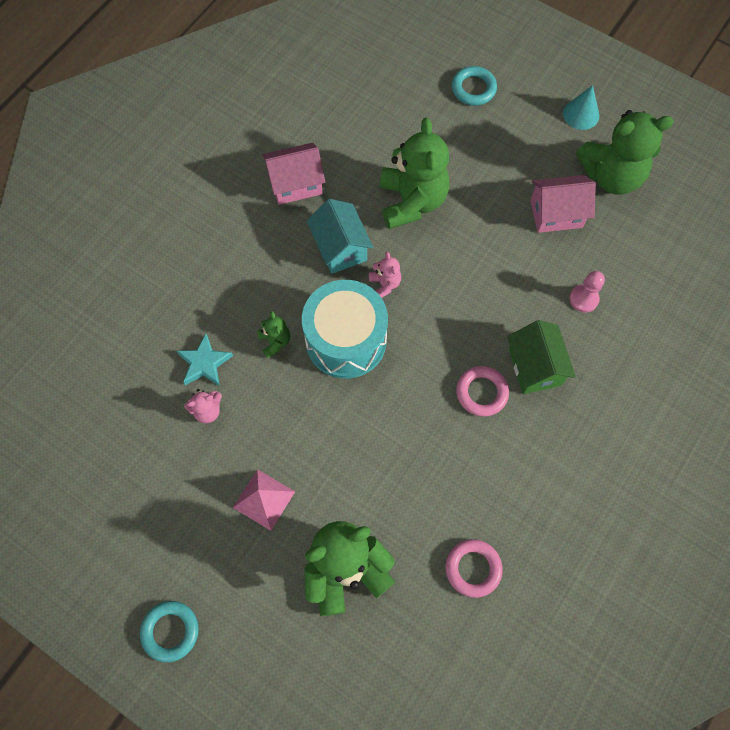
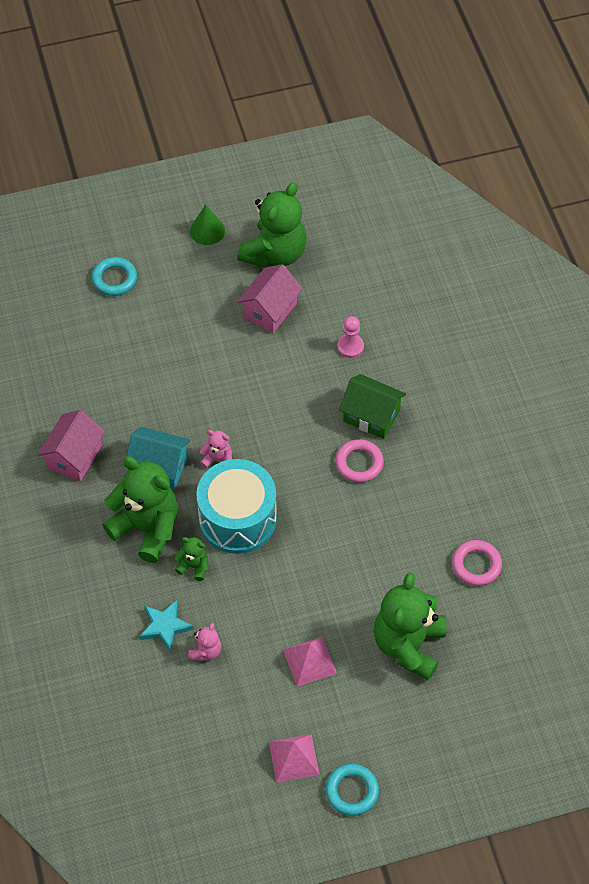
camera: 50 degrees left, 10 degrees down
(165, 557) = (293, 758): none -> pink pyramid
(412, 201) = (168, 392): green teddy bear -> green teddy bear (147, 528)
(581, 114) = (207, 230): turquoise cone -> green cone

